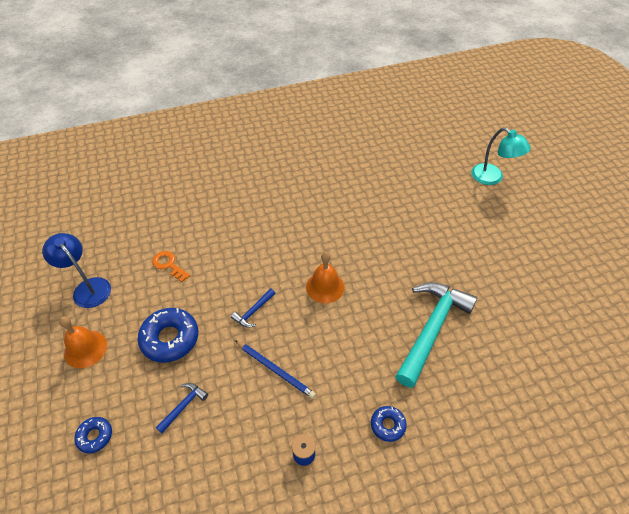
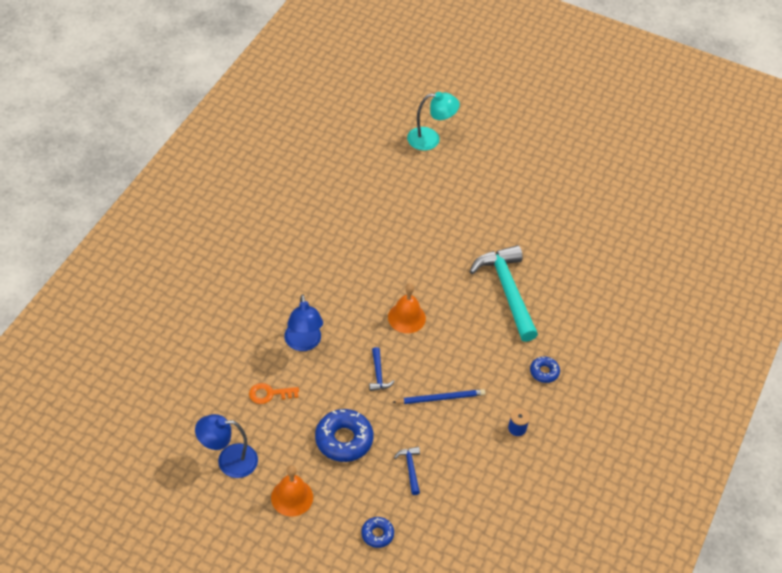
camera: 50 degrees left, 0 degrees up
(233, 249) = (303, 343): none -> blue lamp

